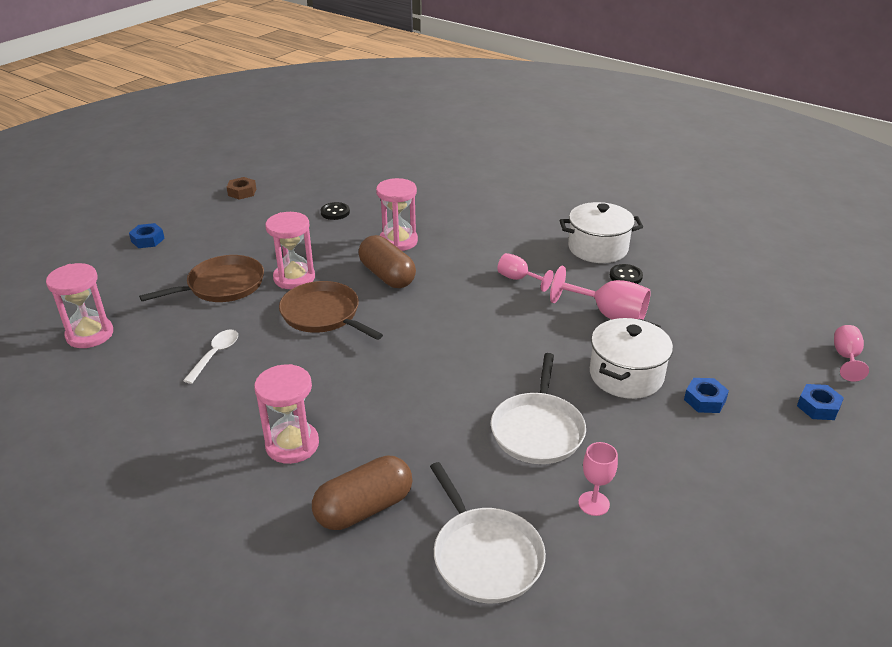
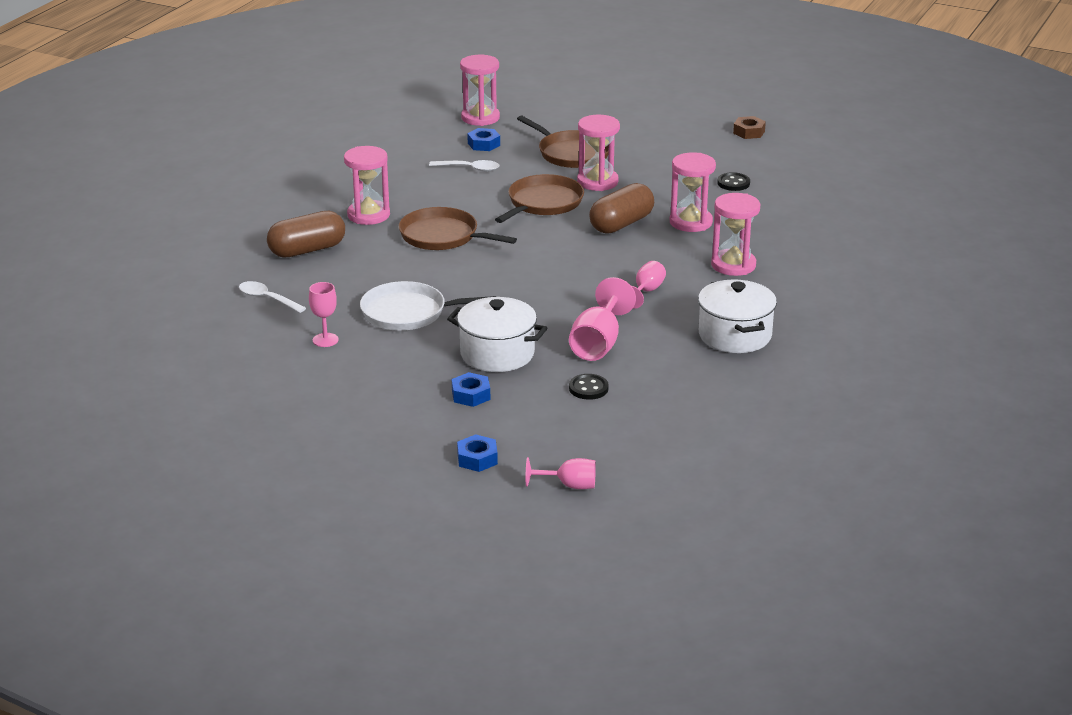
camera: 80 degrees right, 5 degrees down
(147, 240) = (632, 109): blue nut -> blue nut (483, 144)
(364, 508) = (307, 250): brown capsule -> brown capsule turned 75 degrees counterclockwise
(369, 389) = (442, 236): none -> brown pan
(481, 233) = (733, 265): none -> pink hourglass
(485, 555) = (267, 299): white pan -> white spoon
(625, 276) = (680, 353): black button -> black button (588, 388)

